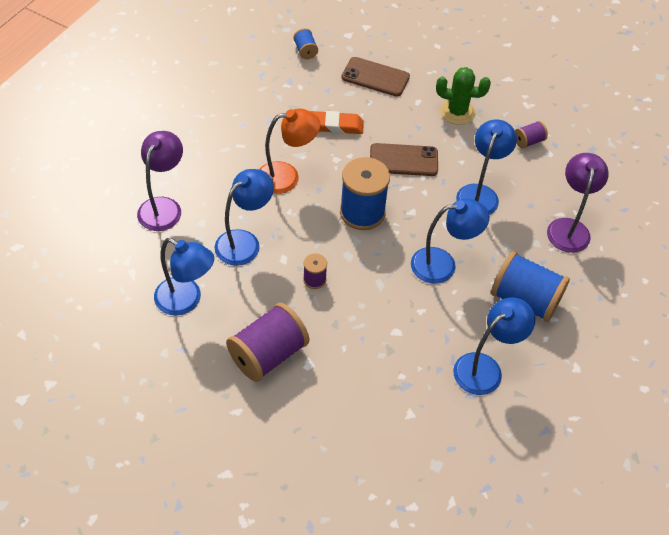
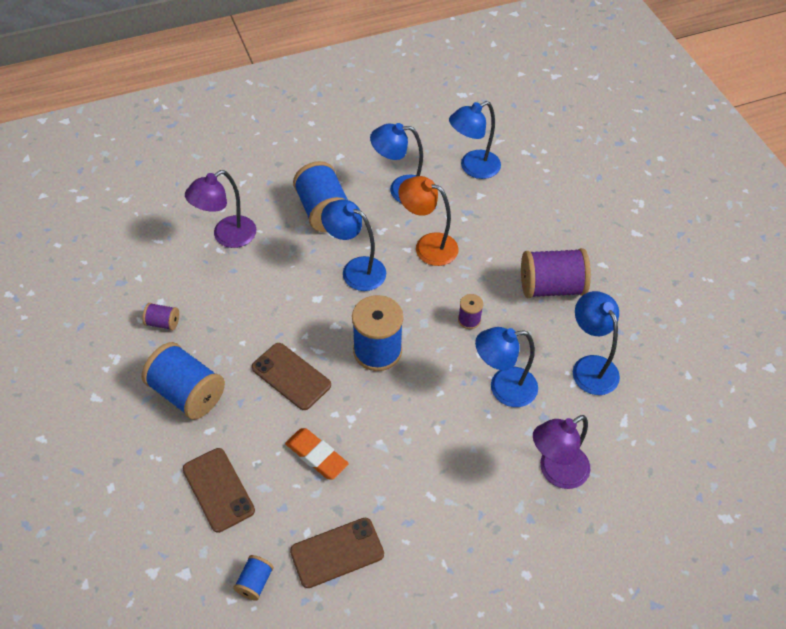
camera: 140 degrees left, 0 degrees up
(272, 87) = (337, 553): none -> brown phone
(287, 176) = (413, 429): orange lamp -> orange lamp (428, 246)
(457, 112) = (187, 393): green cactus -> blue spool
(480, 193) = (261, 305): blue lamp -> blue lamp (473, 168)

